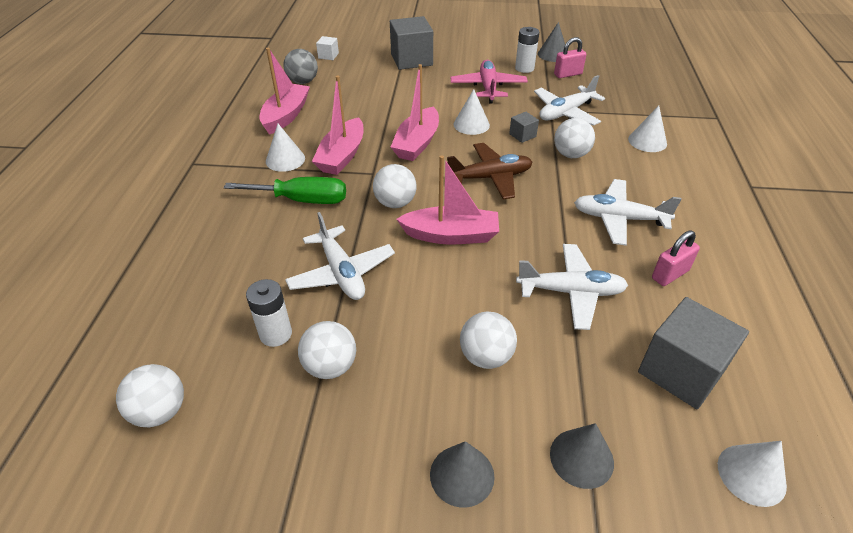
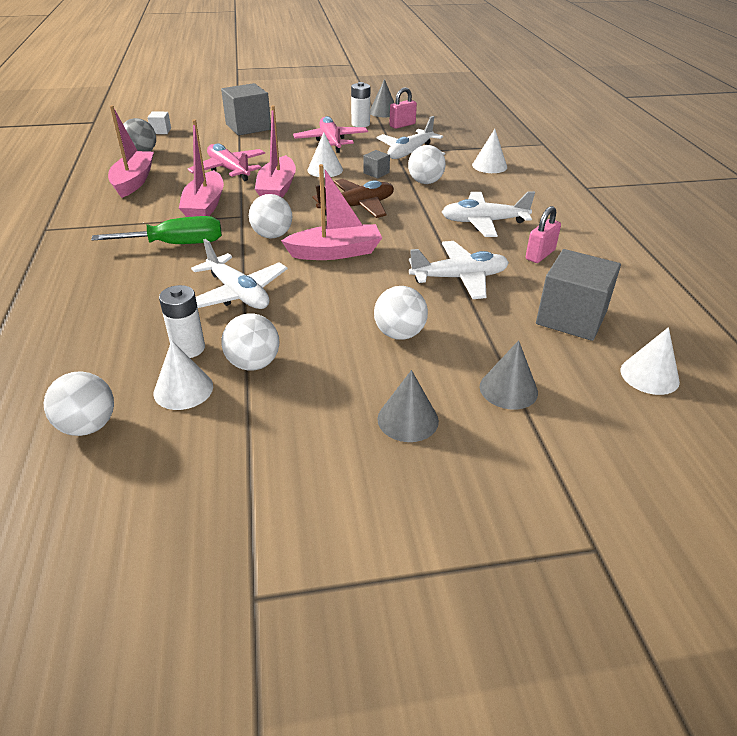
camera: 15 degrees left, 5 degrees down
(285, 159) = (146, 215): white cone -> white cone (183, 389)
(378, 112) = (229, 170): none -> pink plane

